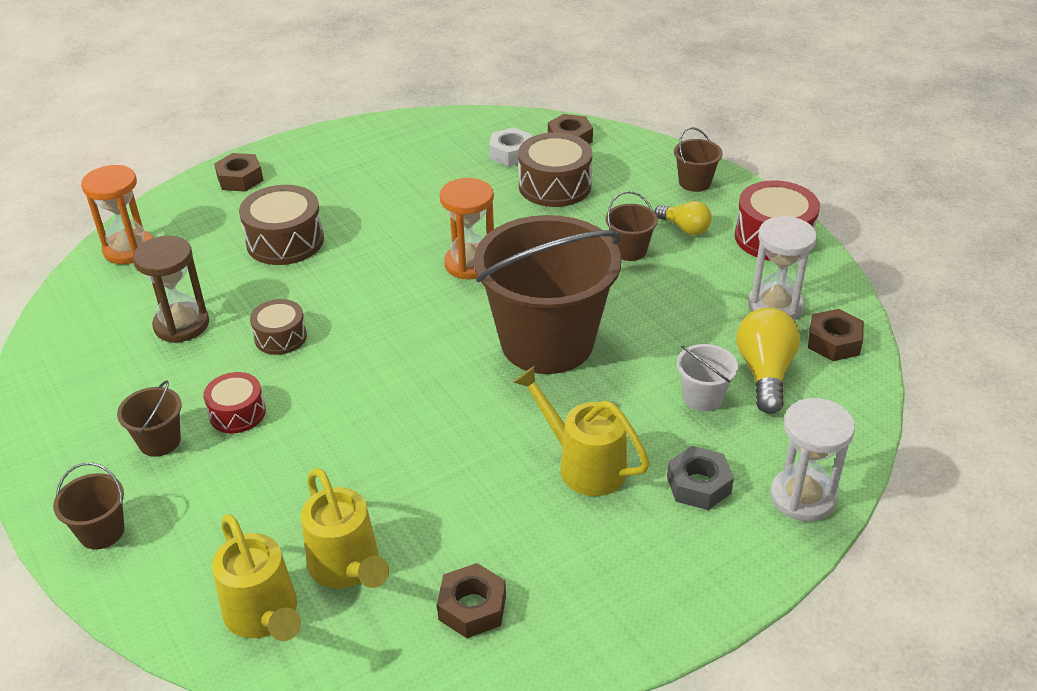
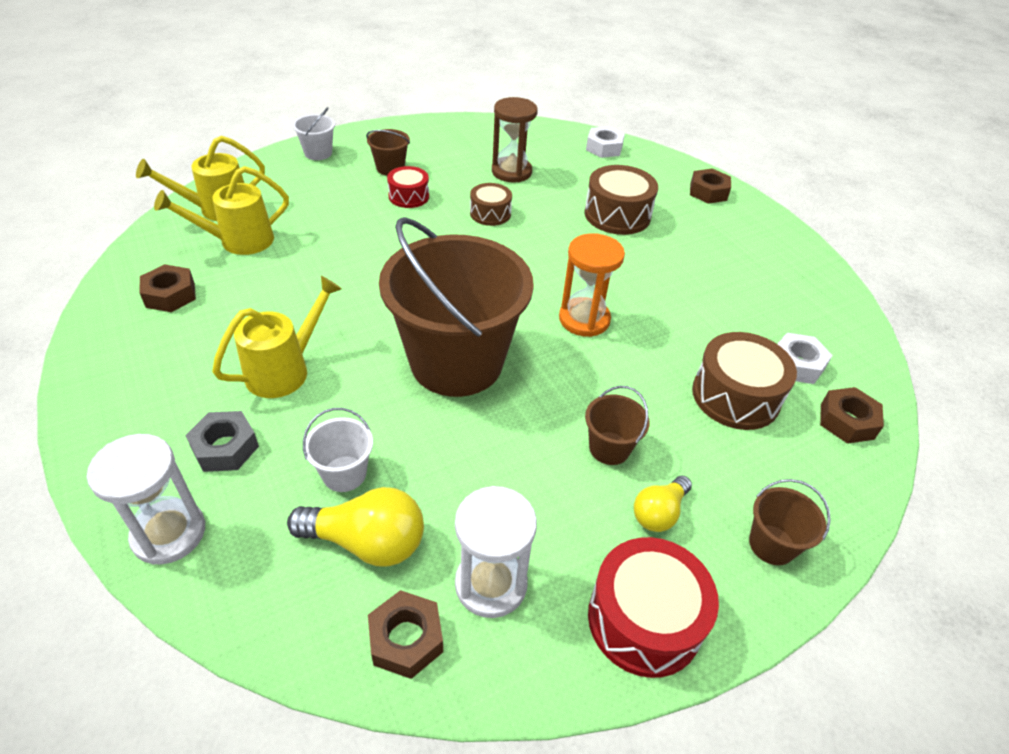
camera: 90 degrees right, 5 degrees up
(101, 532) = (318, 153): brown bucket -> white bucket
(129, 249) = (604, 148): orange hourglass -> white nut

